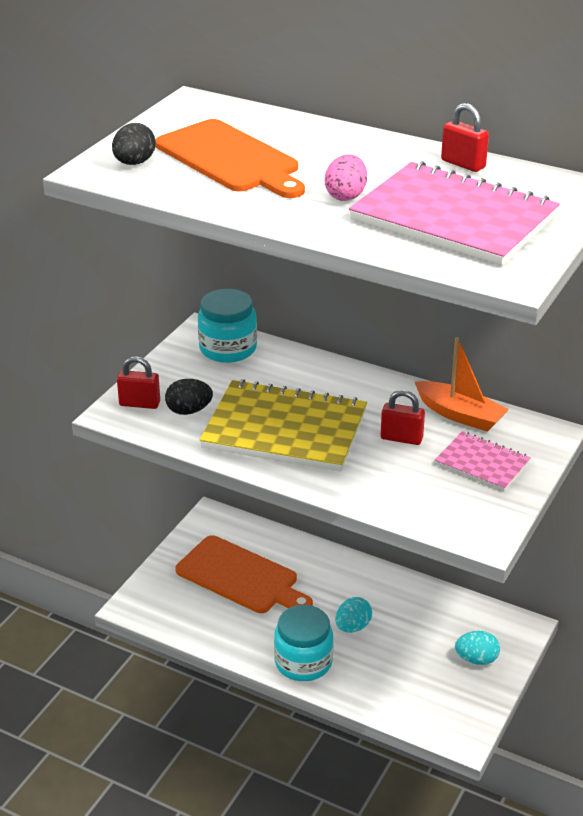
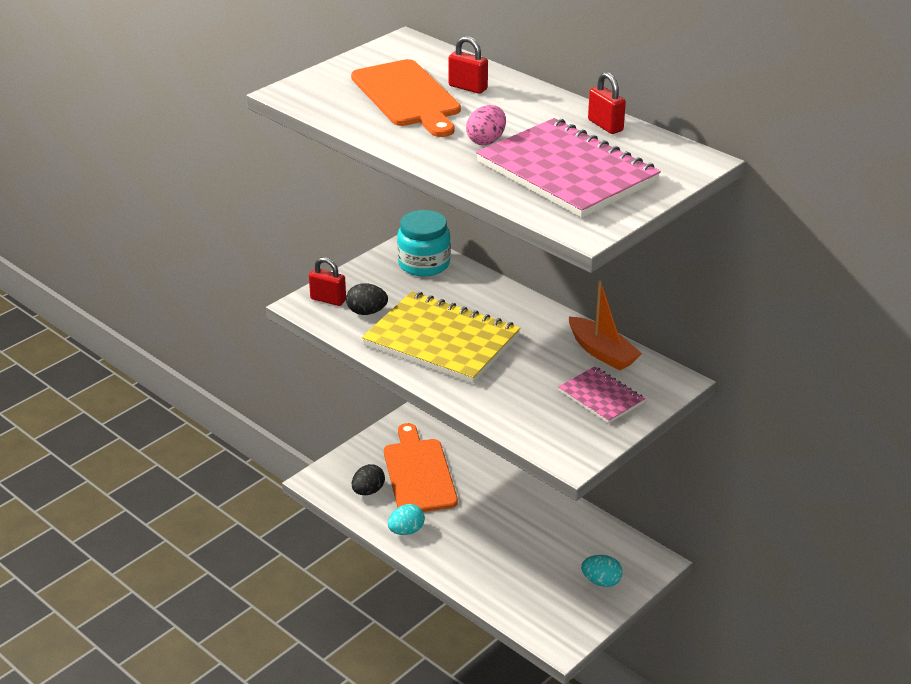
camera: 15 degrees right, 0 degrees up
(134, 163) = (326, 90): black egg -> black egg (368, 491)
(241, 577) = (419, 473): orange cutting board -> orange cutting board turned 150 degrees counterclockwise
(303, 662) = (445, 554): turquoise jar -> none
(352, 627) = (501, 533): turquoise egg -> turquoise egg (406, 531)
(401, 438) = (539, 364): red padlock -> red padlock (468, 87)

